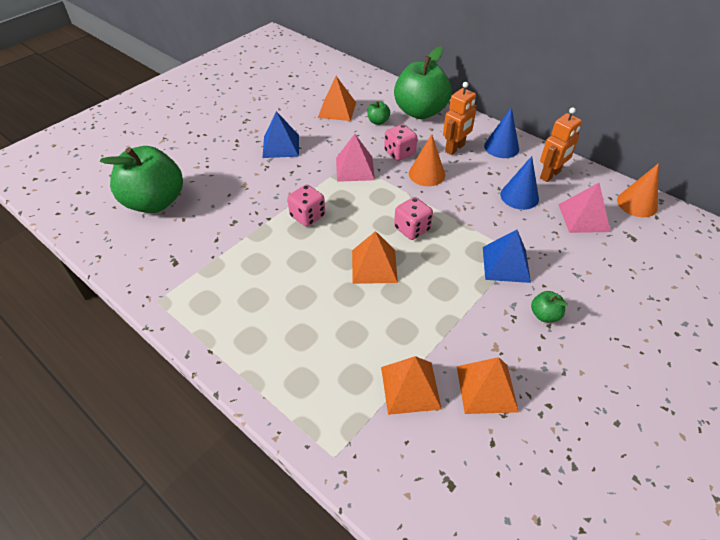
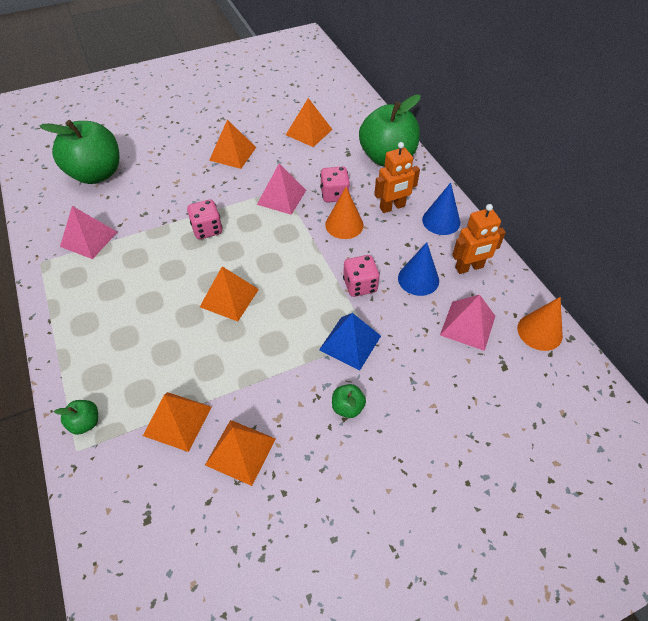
camera: 25 degrees right, 5 degrees up
(193, 262) = (89, 239): none -> pink pyramid
(281, 146) = (232, 153): blue pyramid -> orange pyramid
(378, 121) = (338, 155): green apple -> green apple (85, 423)
(412, 229) = (289, 275): pink dice -> pink dice (360, 285)

